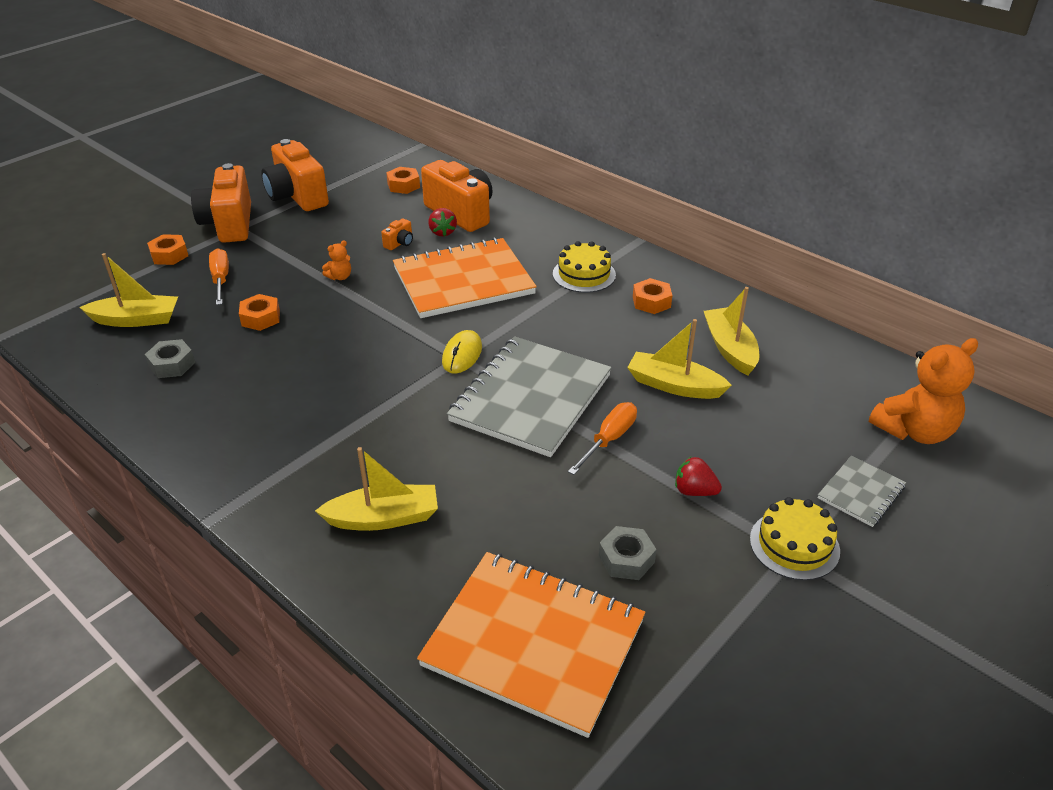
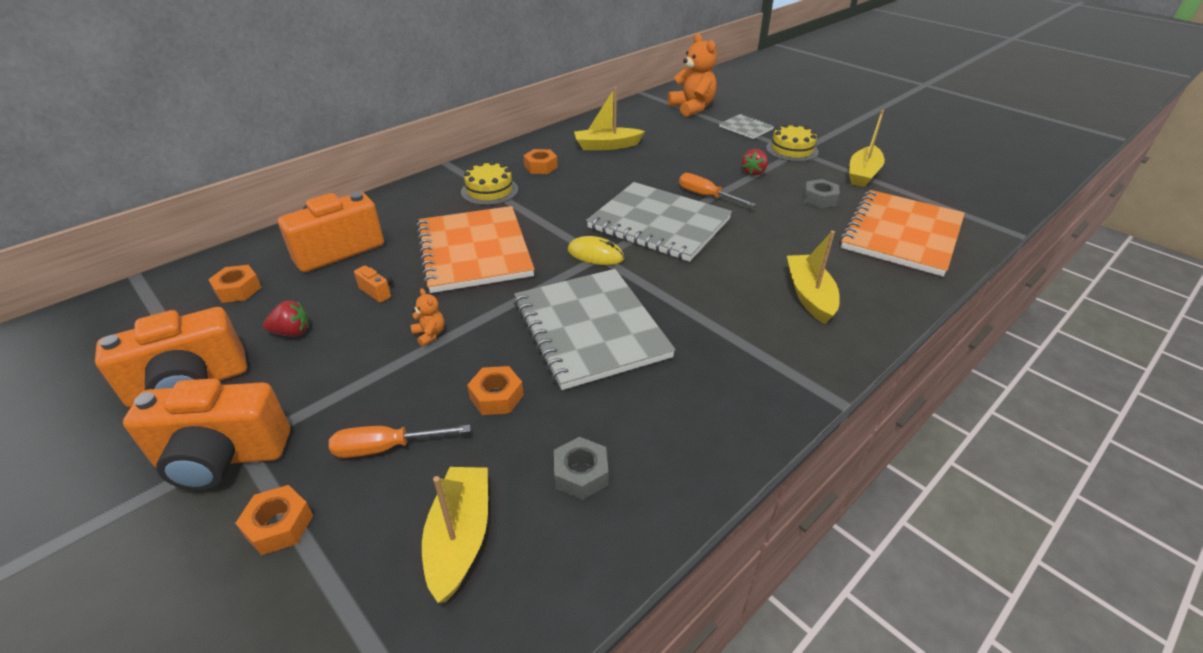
camera: 85 degrees left, 0 degrees up
(338, 359) = (590, 329): none -> grey notebook
(442, 232) = (371, 262): red strawberry -> red strawberry (292, 332)
(674, 385) = (646, 168): yellow boat -> yellow boat (863, 174)

